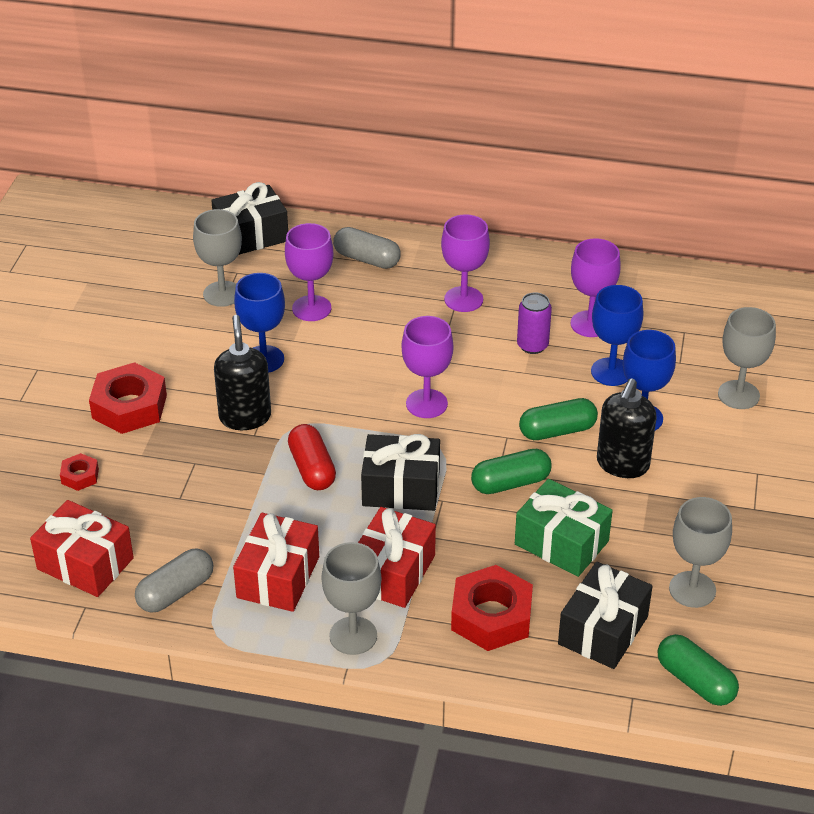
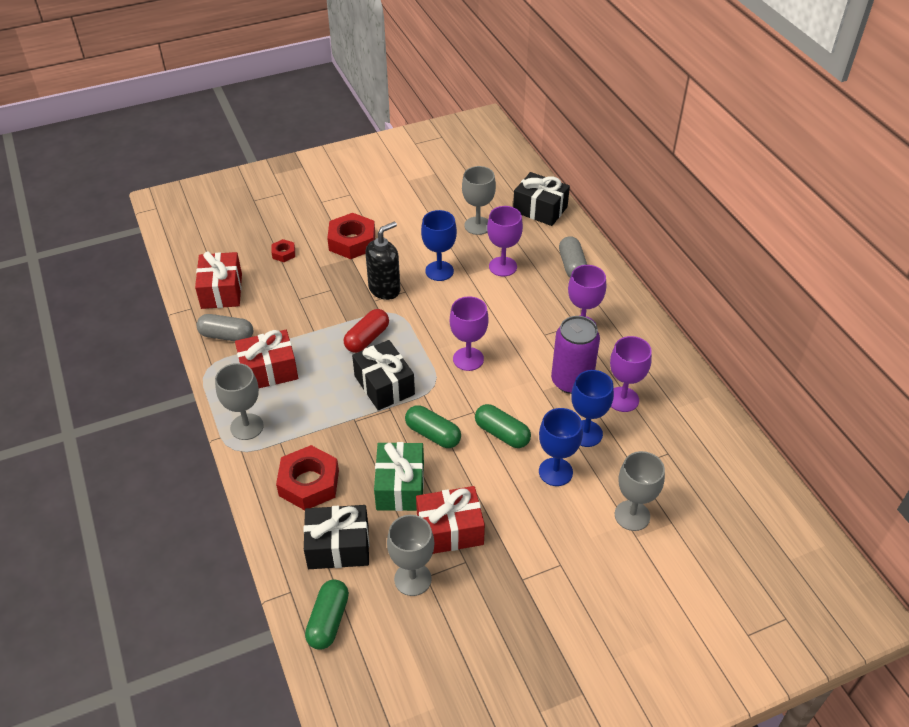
camera: 55 degrees right, 5 degrees up
(392, 572) = (310, 418): red gift -> red gift (450, 530)
(532, 345) = (571, 381): purple can -> purple can, size x1.67
(622, 464) = (500, 483): black soap dispenser -> none

